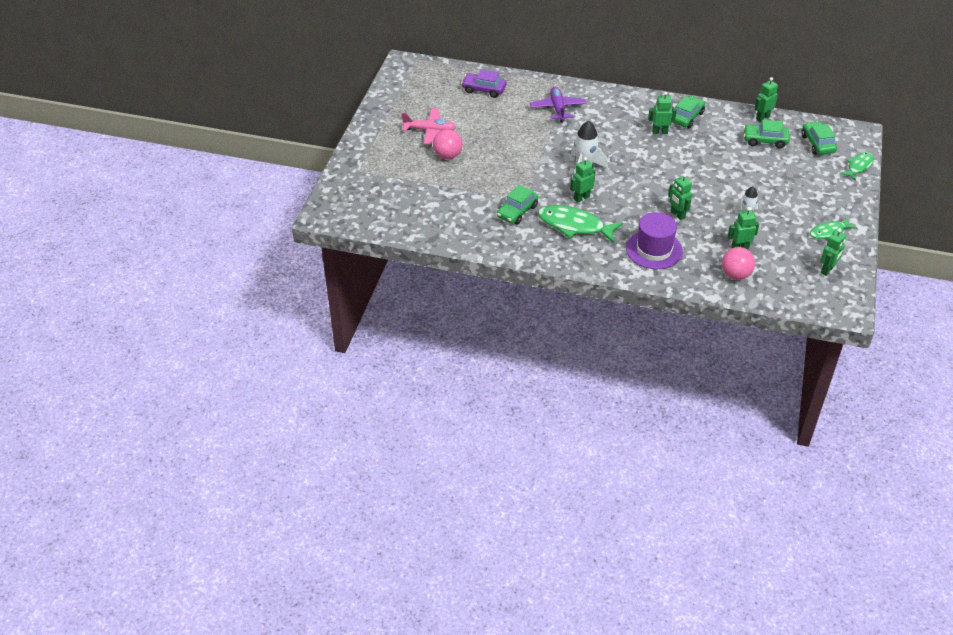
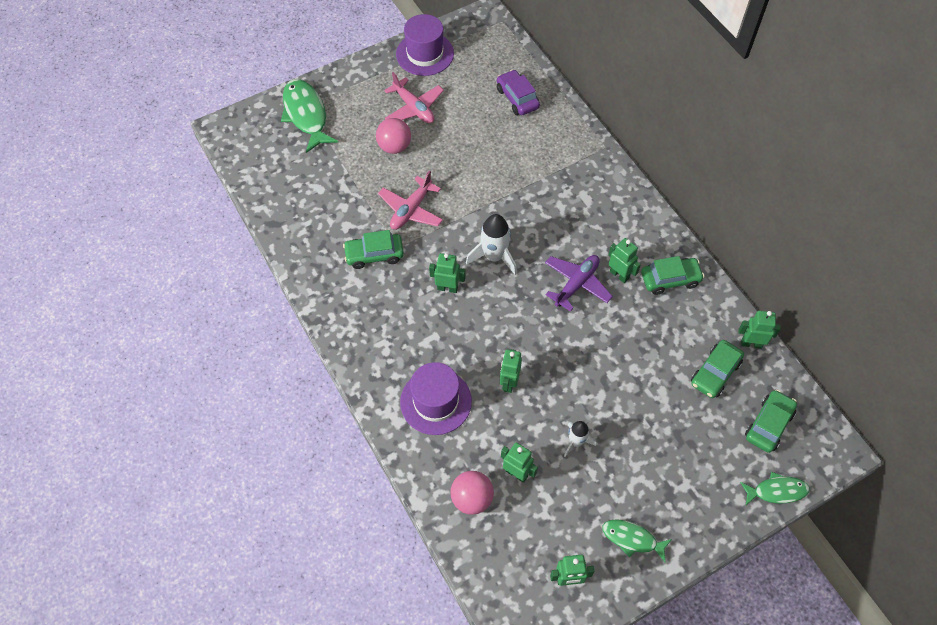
camera: 45 degrees right, 15 degrees up
(394, 101) = (425, 54): none -> purple hat
(505, 177) = (411, 210): none -> pink plane
(557, 108) = (556, 171): purple plane -> purple plane (576, 284)
(574, 226) = (402, 312): green fish -> green fish (306, 115)
(765, 140) = (715, 373): green car -> green car turned 105 degrees counterclockwise

